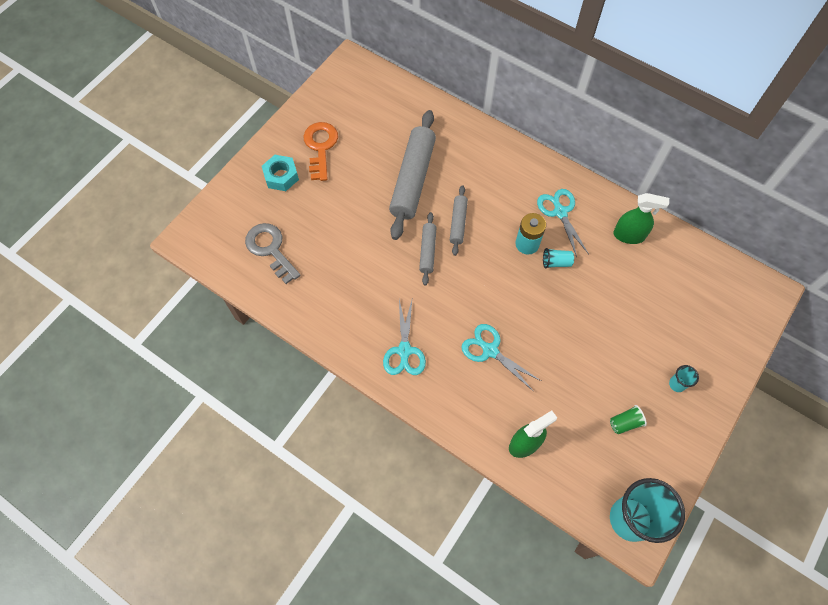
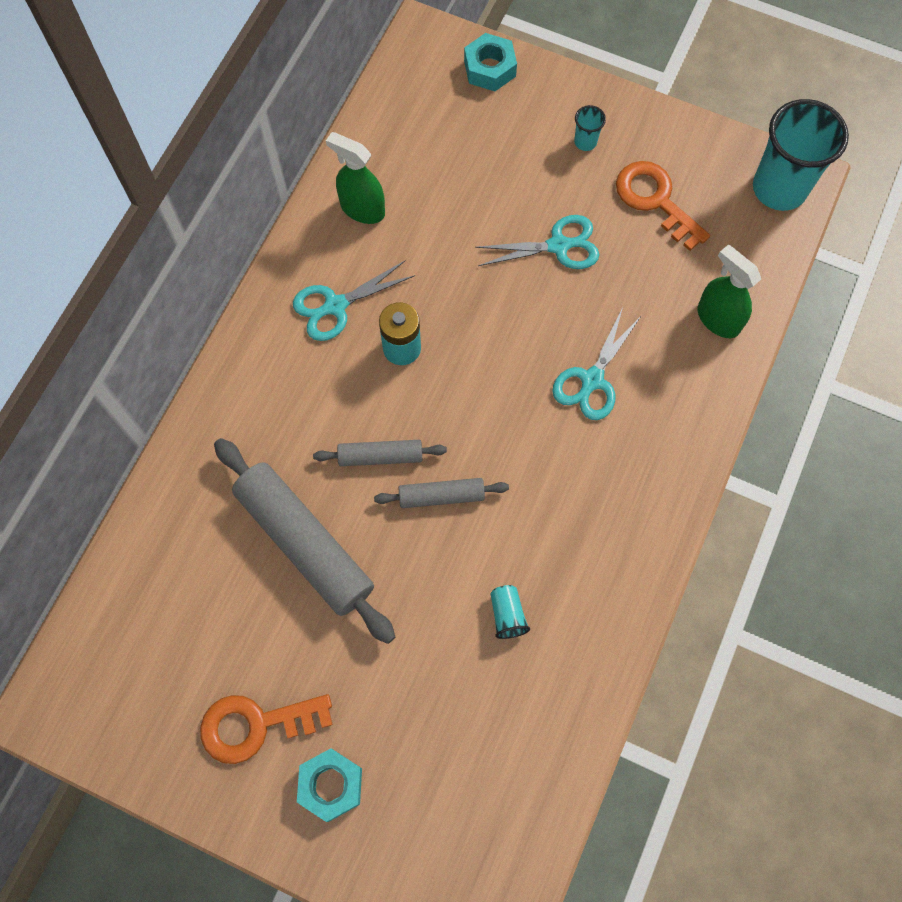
camera: 100 degrees left, 5 degrees up
(270, 249) = (486, 764): grey key -> none
(404, 351) = (621, 502): turquoise scissors -> turquoise scissors (559, 245)
(413, 179) = (305, 543): grey rolling pin -> grey rolling pin turned 45 degrees clockwise
(556, 262) = (427, 304): turquoise cup -> turquoise cup (507, 615)
(625, 423) = (655, 200): green cup -> orange key
(629, 235) = (362, 209): green spray bottle -> green spray bottle turned 60 degrees counterclockwise
(742, 331) = (489, 68): none -> turquoise nut

